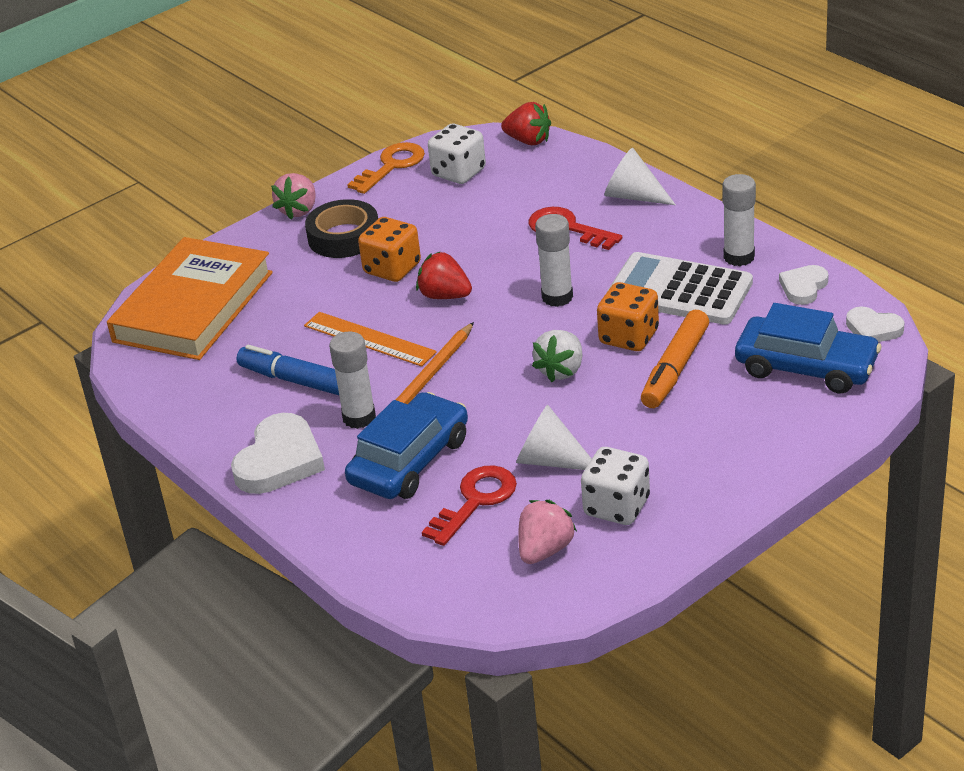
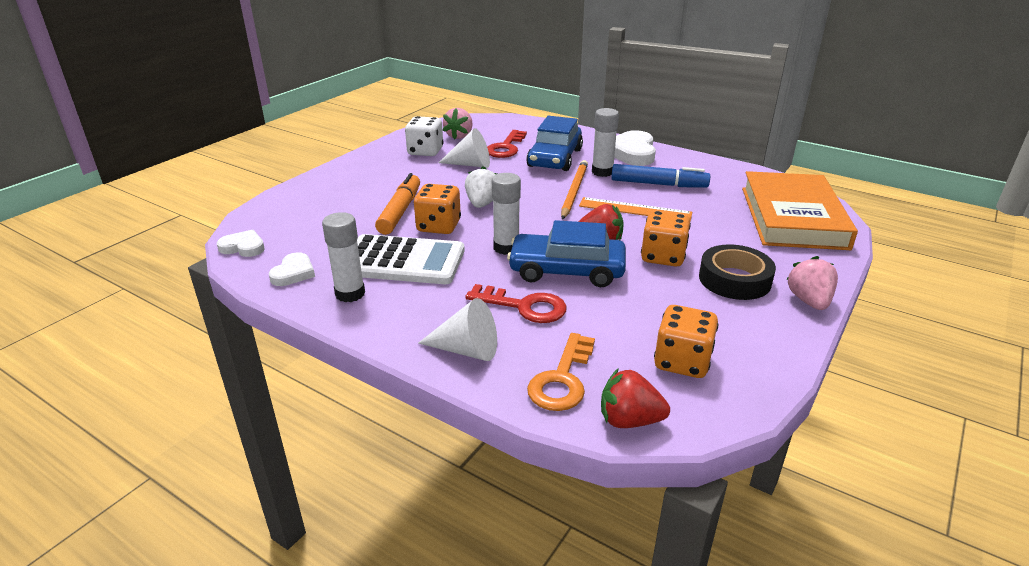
camera: 160 degrees right, 5 degrees down
(391, 166) = (768, 363): orange key -> orange key (562, 379)
(458, 173) = (682, 362): white dice -> orange dice
(806, 367) = (303, 220): blue car -> blue car (566, 271)

